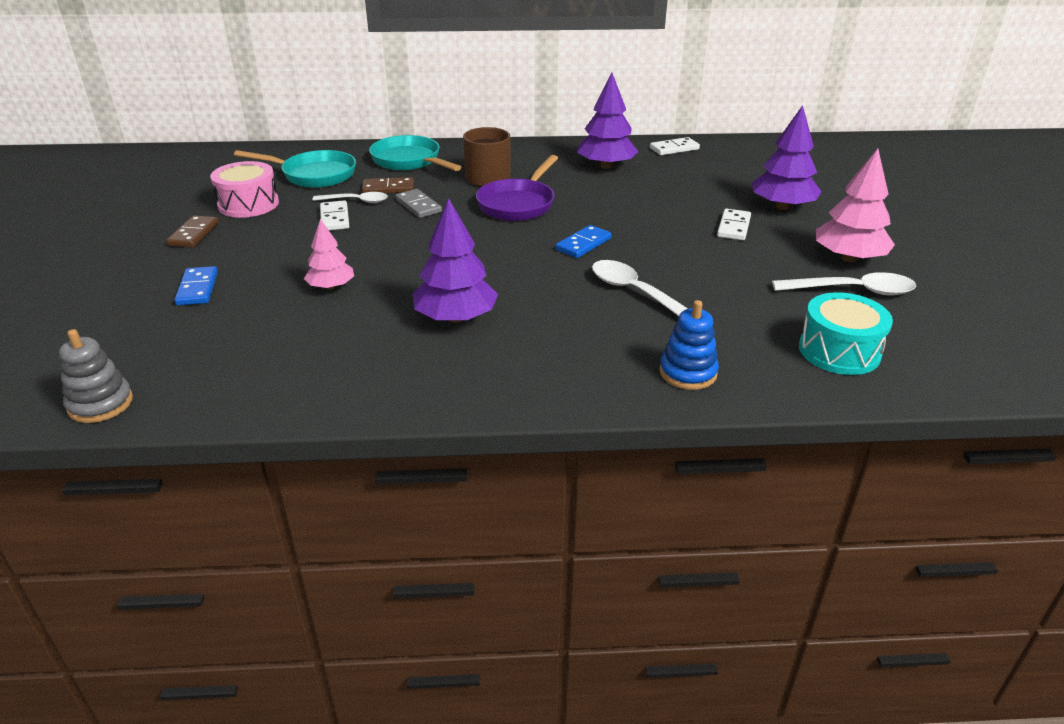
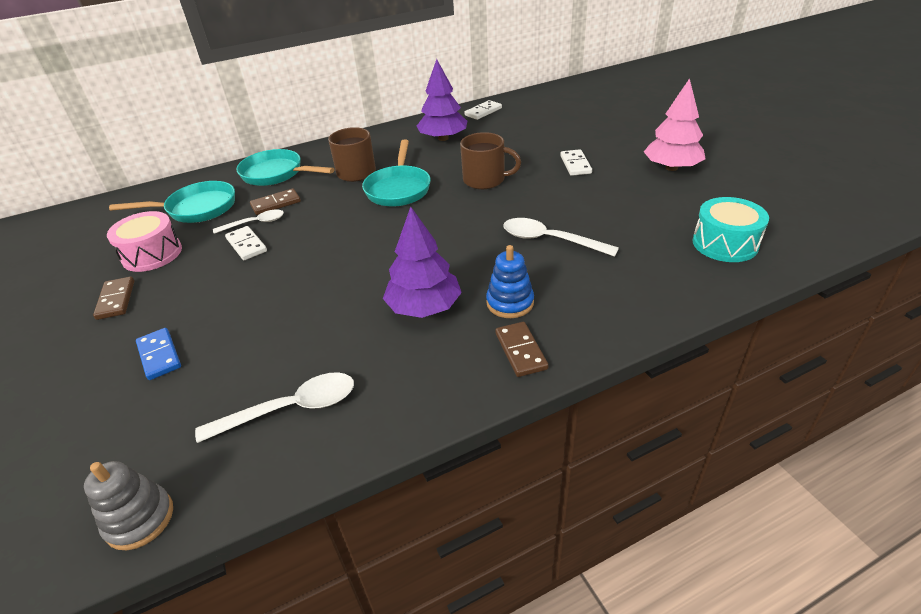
camera: 20 degrees left, 5 degrees up
(331, 287) = (291, 313): pink tree -> none
(418, 206) = (314, 213): grey domino -> none
(518, 204) = (398, 189): purple pan -> turquoise pan
(518, 383) = (520, 351): none -> brown domino
(583, 244) = (477, 209): blue domino -> none
(617, 218) = (485, 180): none -> brown mug
(688, 373) = (639, 296): blue stacking toy -> blue stacking toy (510, 303)
(782, 206) = (595, 139): purple tree -> none
(852, 291) = (694, 193): white spoon -> white spoon (291, 409)

